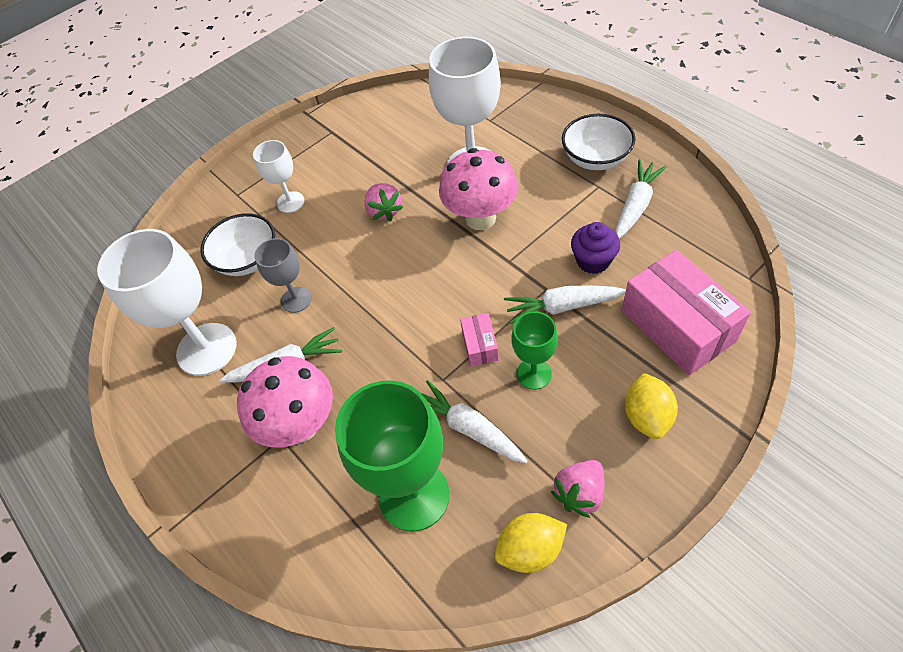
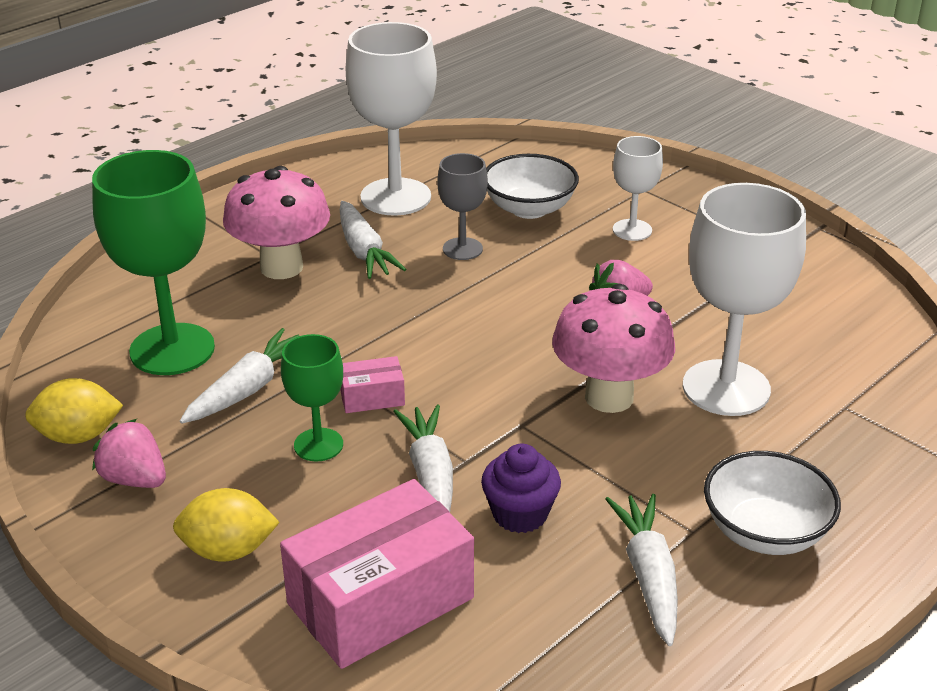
camera: 80 degrees right, 20 degrees down
(530, 549) = (78, 436): yellow lemon -> yellow lemon turned 75 degrees counterclockwise
(636, 205) = (648, 575): white carrot -> white carrot turned 120 degrees counterclockwise

